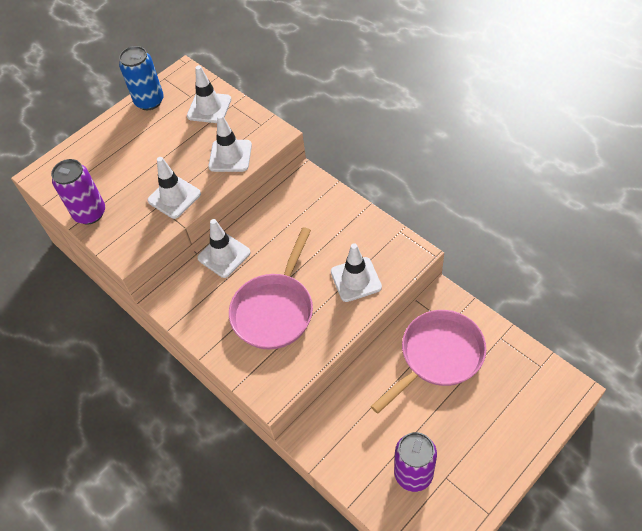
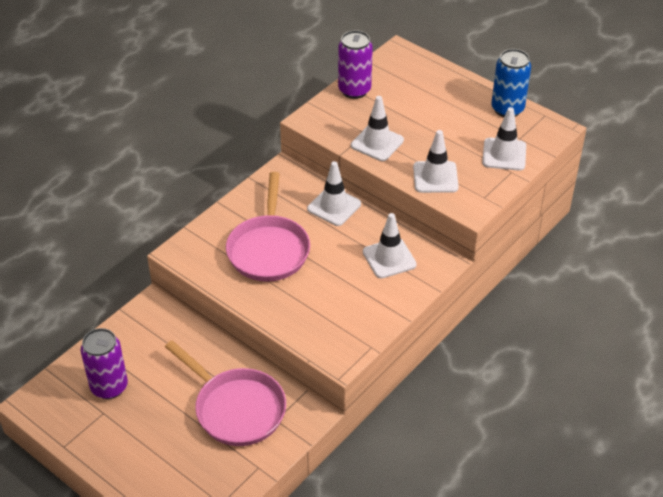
camera: 80 degrees right, 10 degrees down
(275, 310) = (269, 249): pink pan -> pink pan turned 105 degrees counterclockwise
(356, 279) = (305, 310): white traffic cone -> white traffic cone (389, 258)

